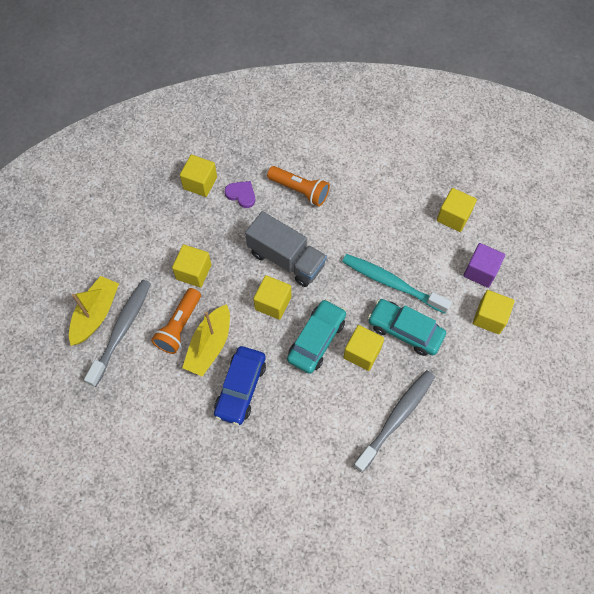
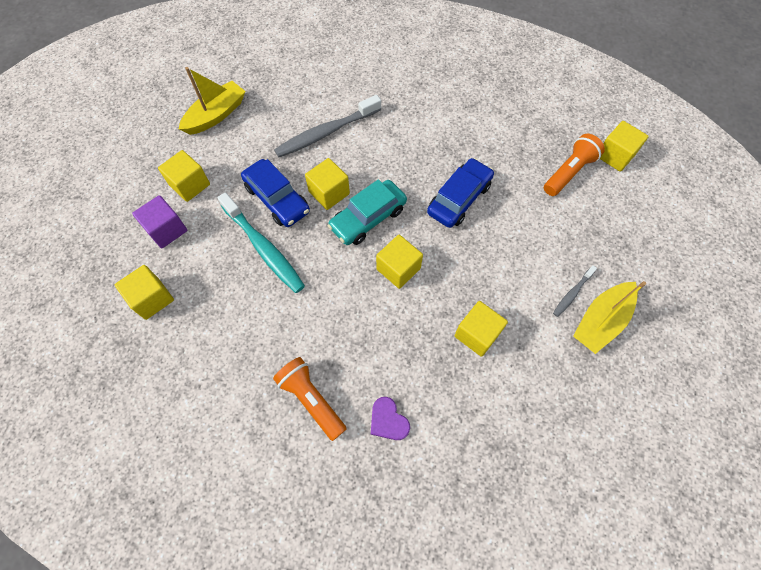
camera: 160 degrees left, 0 degrees up
(122, 330) = (572, 293): grey toothbrush -> grey toothbrush, size x0.49
(179, 326) = (507, 277): orange flashlight -> orange flashlight (569, 172)
(200, 183) = (437, 460): yellow cube -> yellow cube (615, 155)
(210, 345) = (479, 247): yellow boat -> yellow boat (216, 115)
(286, 259) = (365, 313): grey truck -> none
(405, 330) = (277, 199): turquoise car -> blue car

